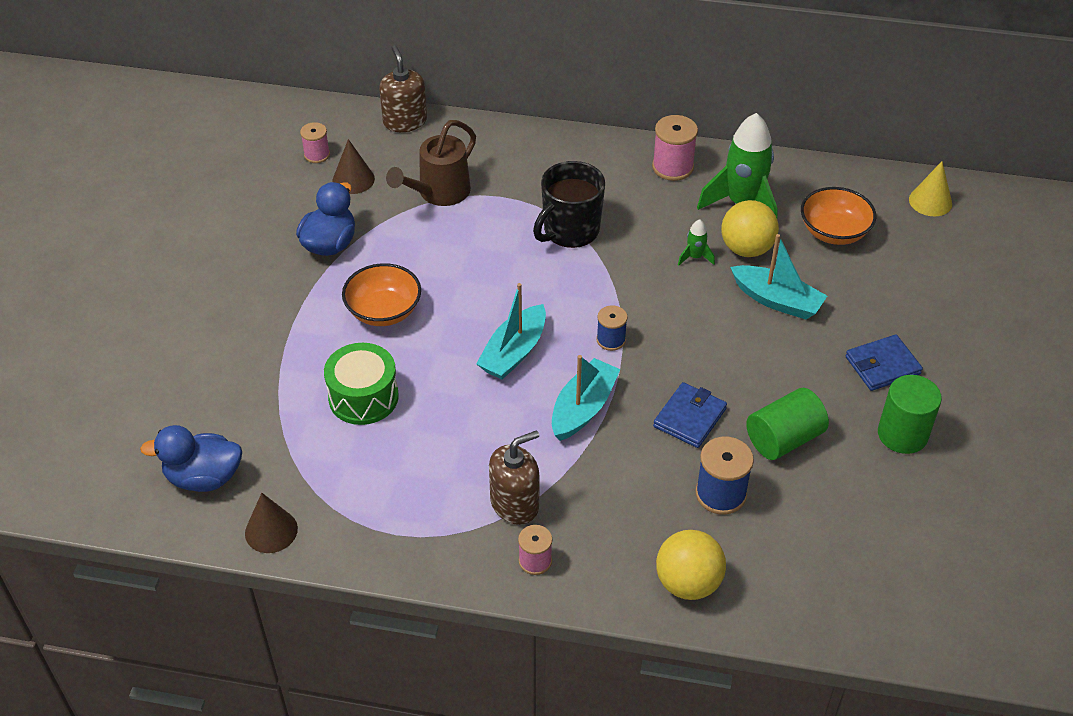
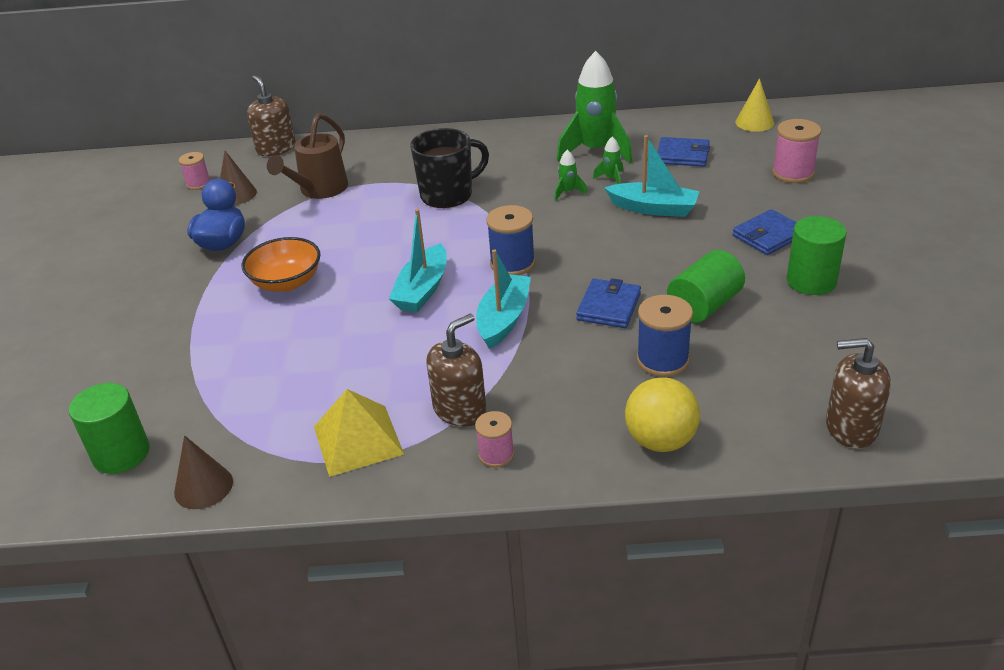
camera: 10 degrees left, 10 degrees down
(204, 478) = (121, 454): blue duck -> green cylinder
(363, 397) = (281, 352): green drum -> none
(415, 515) = (358, 440): none -> yellow pyramid
(570, 230) = (448, 194): black mug -> black mug turned 150 degrees counterclockwise
(611, 340) = (512, 263): blue spool -> blue spool, size x1.59
(672, 167) = (525, 138): pink spool -> pink spool (793, 173)
(746, 249) = (611, 179): yellow ball -> green rocket
(834, 232) = (682, 155): orange bowl -> blue wallet
(869, 613) = (851, 427): none -> brown soap dispenser

